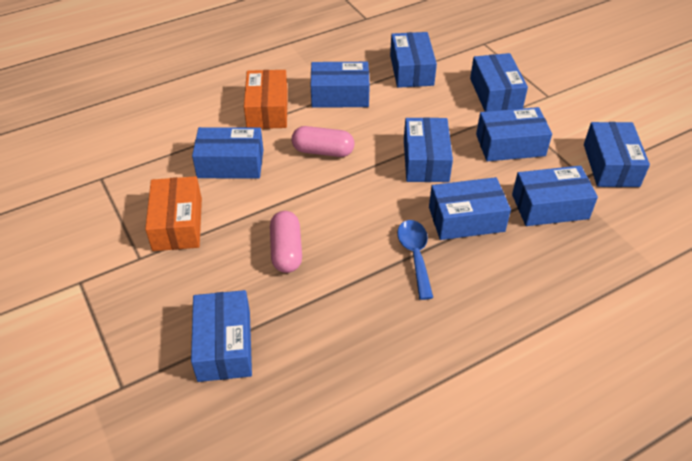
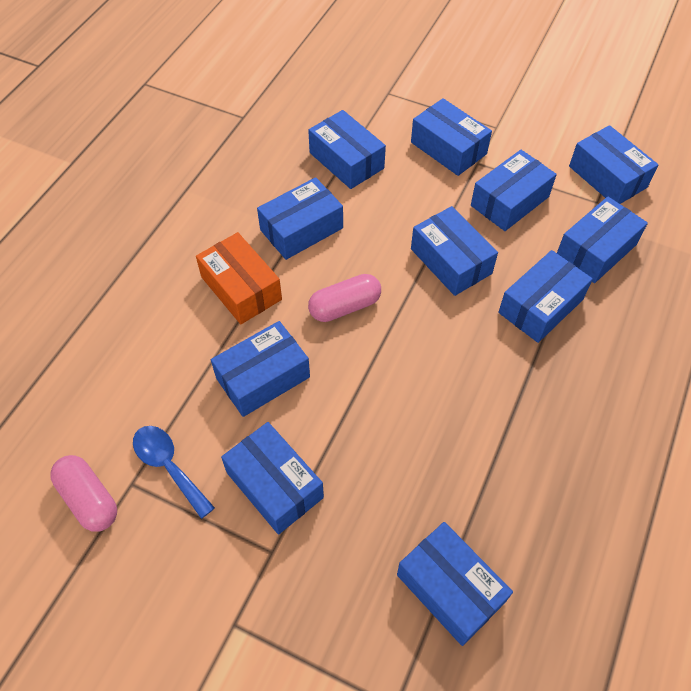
camera: 35 degrees left, 10 degrees up
(177, 224) = (274, 485): orange box -> blue box
(286, 250) = (412, 444): pink capsule -> pink capsule (89, 499)
(415, 255) = (531, 373): blue spoon -> blue spoon (169, 466)

